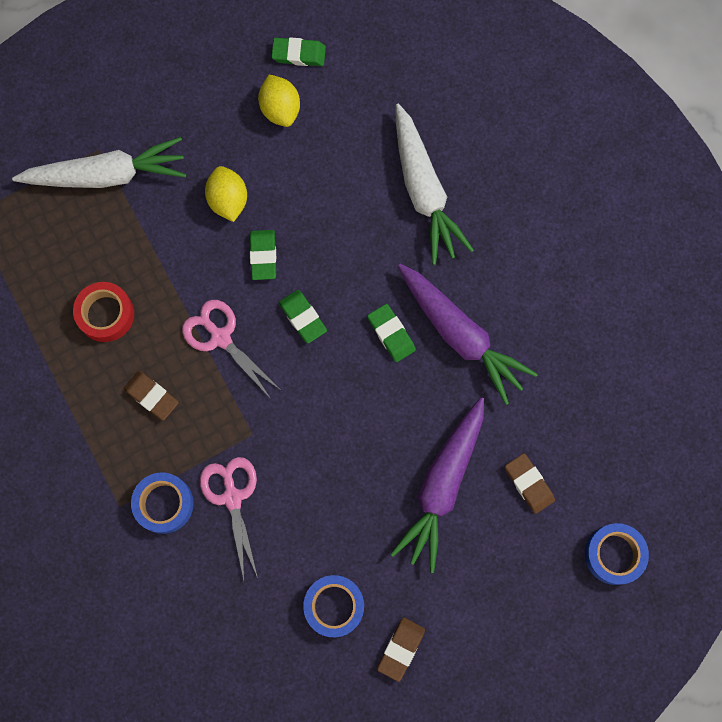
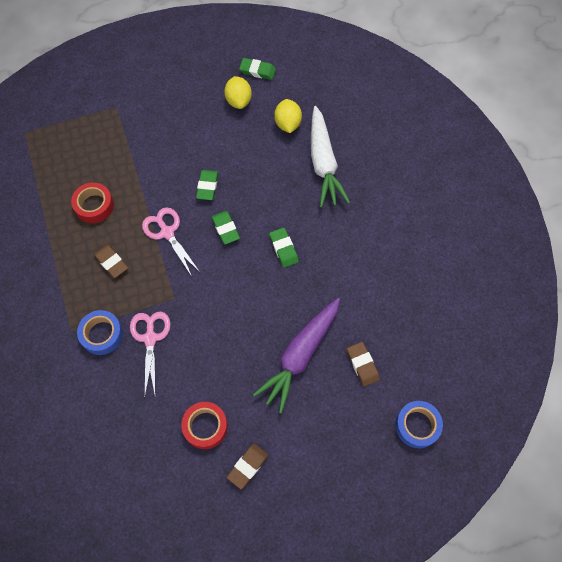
camera: 10 degrees right, 10 degrees down
(107, 175) = (117, 122): white carrot -> none
(228, 200) = (192, 149): yellow lemon -> yellow lemon (287, 124)
(334, 606) = (205, 426): blue tape -> red tape
(460, 335) = (331, 257): purple carrot -> none

